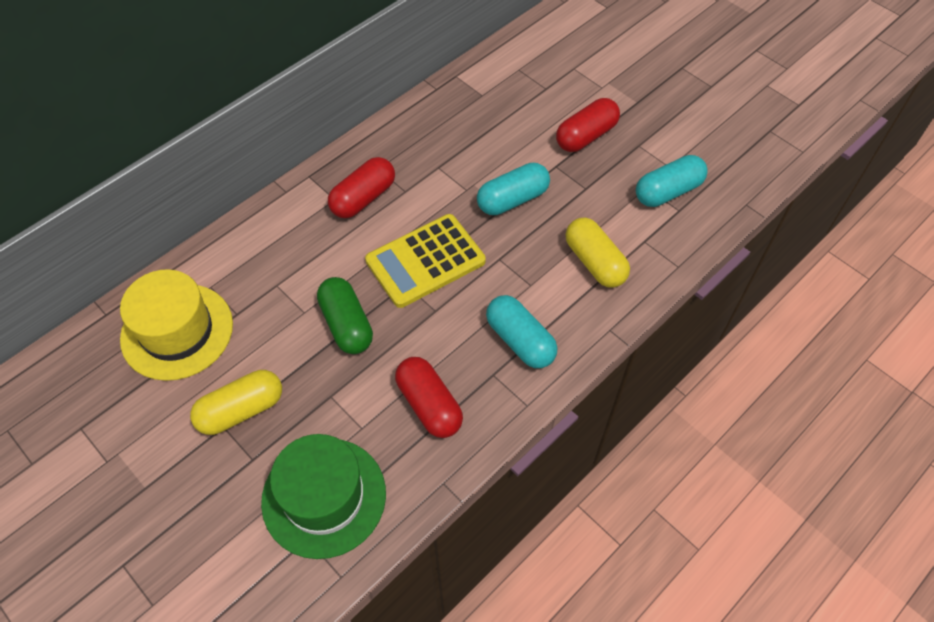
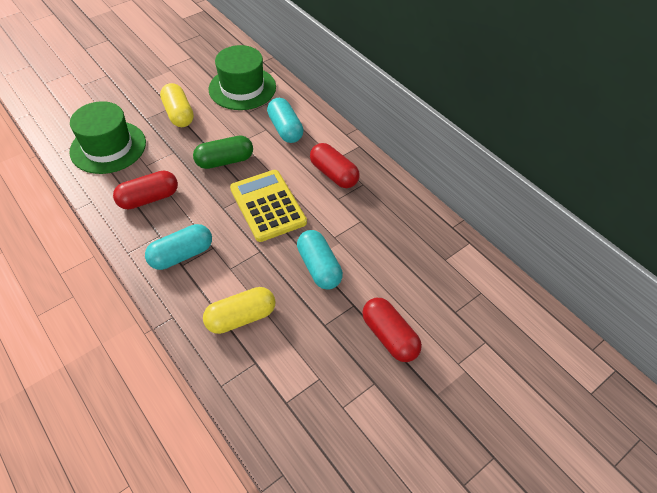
camera: 95 degrees right, 5 degrees down
(177, 331) = (242, 88): yellow hat -> green hat
(668, 191) = (310, 397): turquoise capsule -> turquoise capsule (285, 129)

